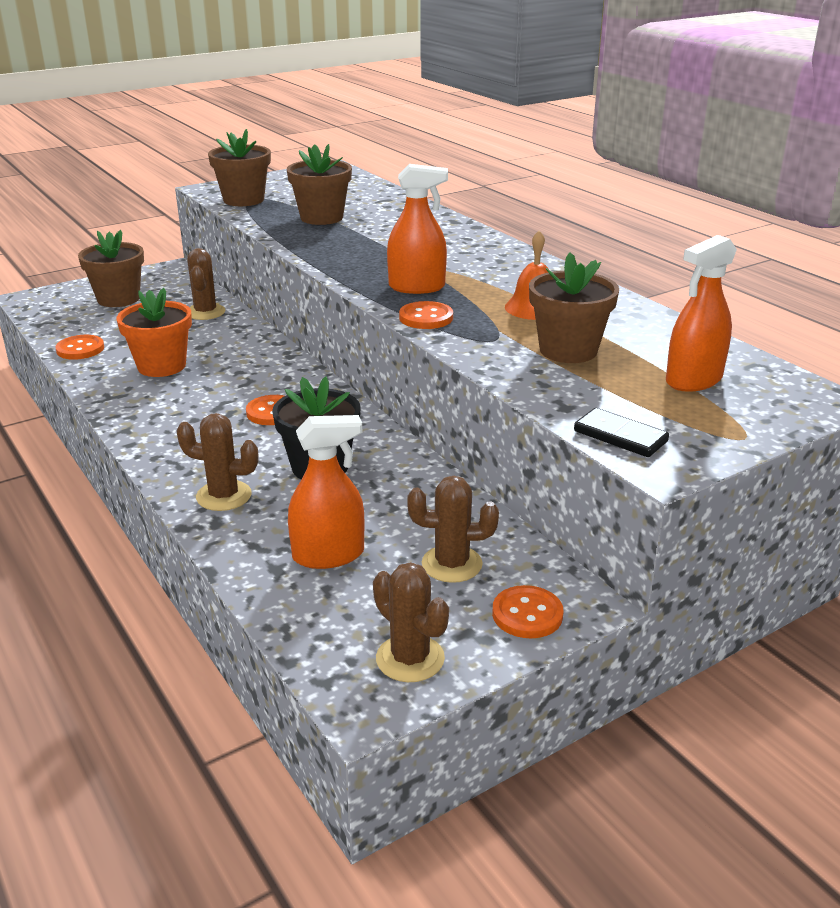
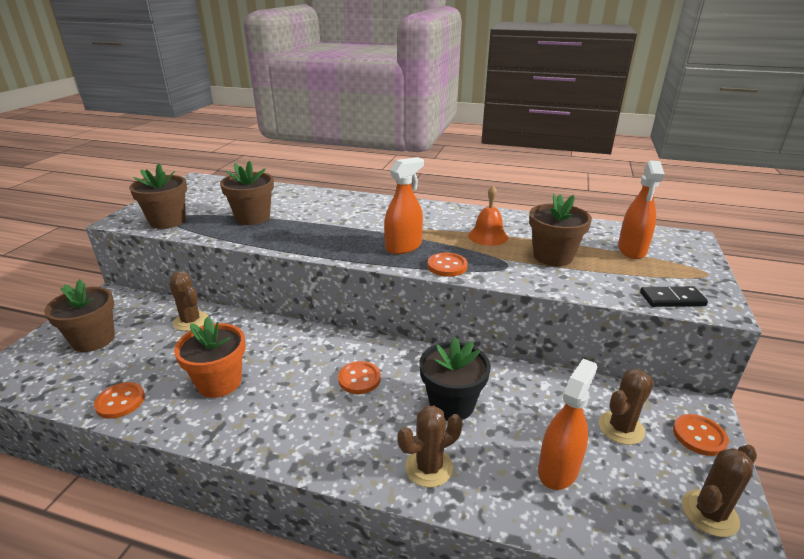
camera: 40 degrees left, 0 degrees up
(410, 659) = (709, 513): brown cactus -> brown cactus turned 45 degrees counterclockwise

